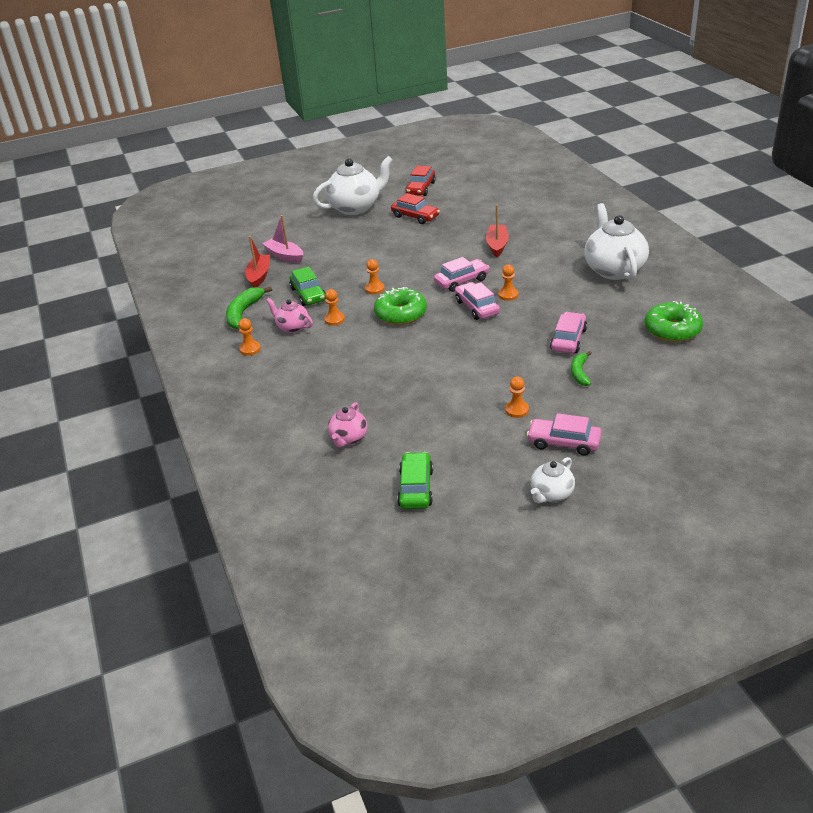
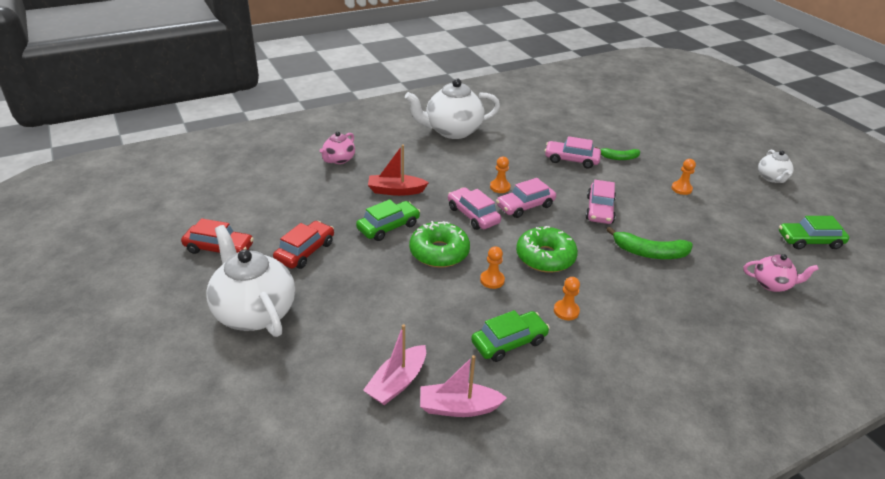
camera: 100 degrees left, 0 degrees up
(243, 313) = (565, 411): green banana -> green banana (649, 253)
(250, 349) = (651, 388): orange pawn -> none
(259, 276) = (458, 407): red boat -> pink boat
(292, 327) = (591, 350): pink teapot -> pink teapot (338, 160)
(444, 245) = (388, 227): none -> green car
(551, 494) = (772, 178): white teapot -> white teapot turned 60 degrees clockwise
(564, 442) = (711, 170): pink car -> pink car (599, 210)
(672, 330) = (546, 115): green donut -> green donut (439, 252)

